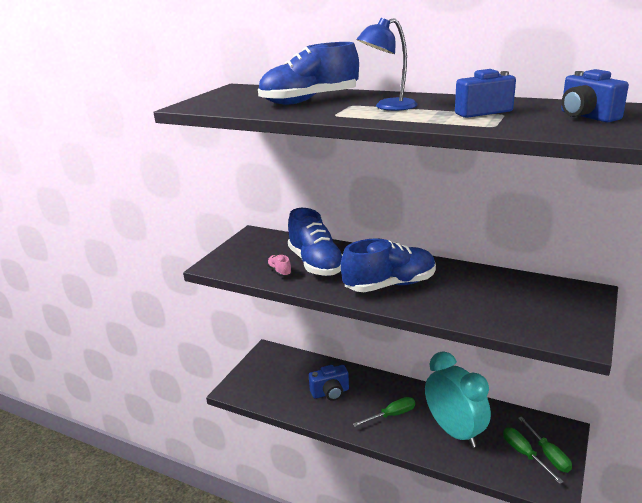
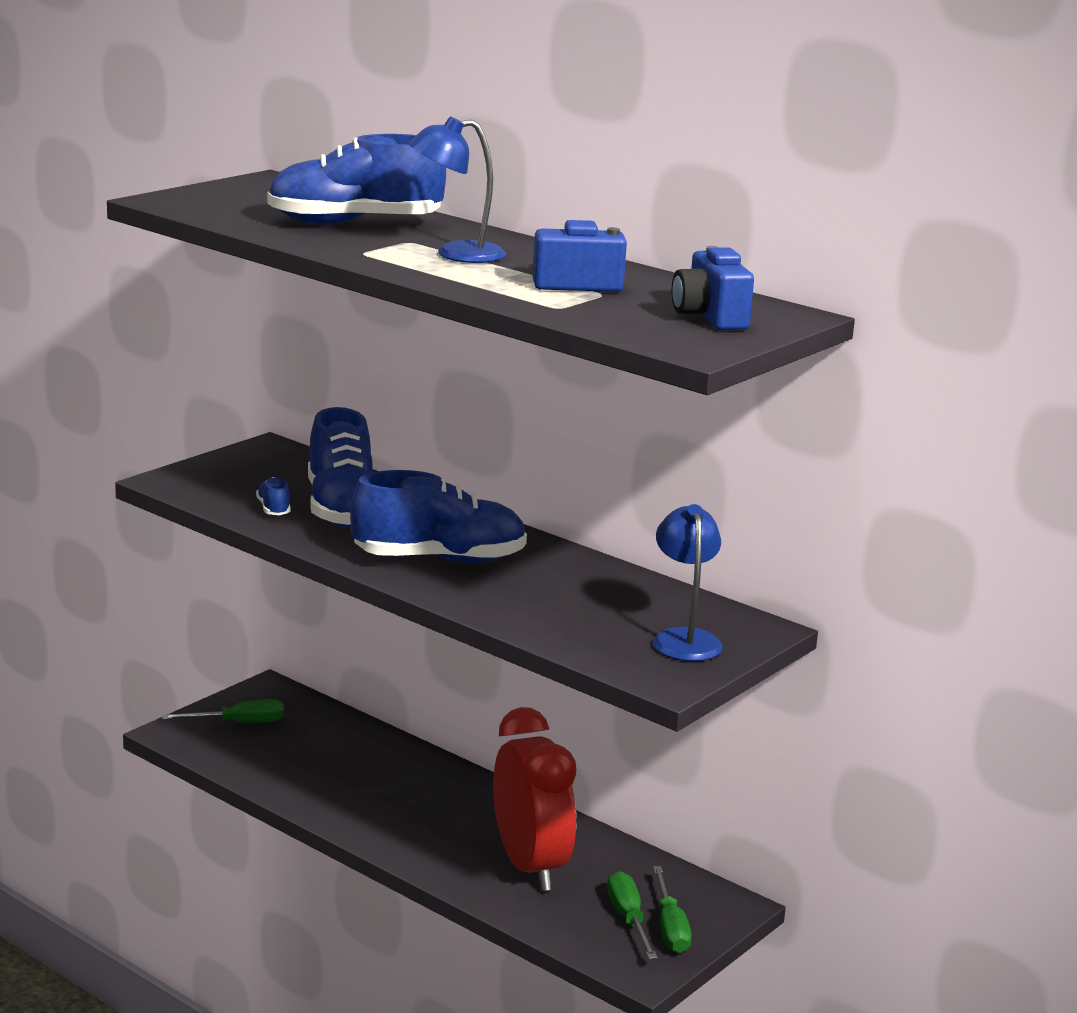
camera: 10 degrees right, 5 degrees down
(279, 271) = (273, 509): pink shoe -> blue shoe
(330, 393) = (347, 771): blue camera -> none
(391, 415) = (435, 823): green screwdriver -> green screwdriver (239, 723)
(454, 431) = (530, 866): turquoise clock -> red clock
(561, 309) = (684, 639): none -> blue lamp

